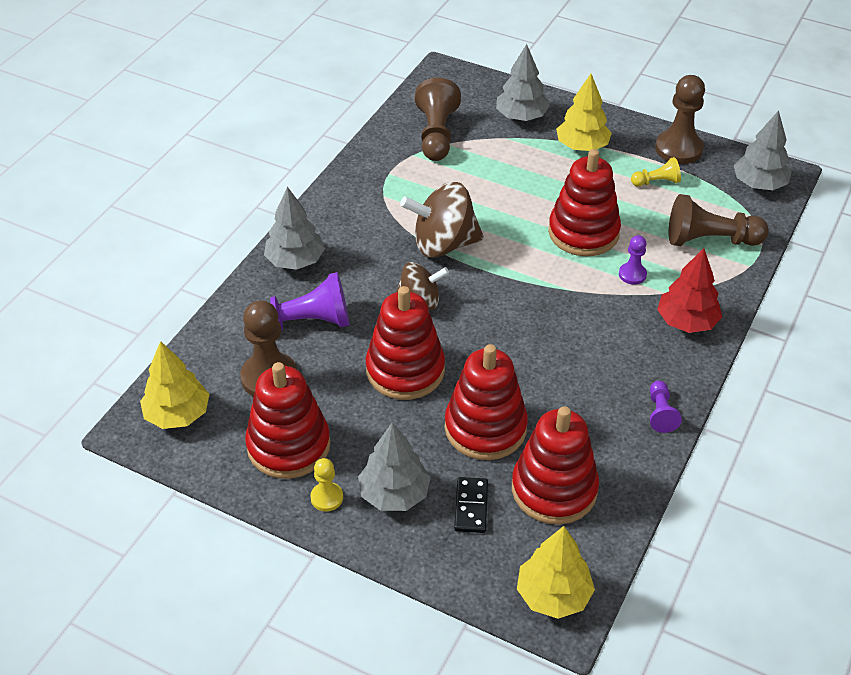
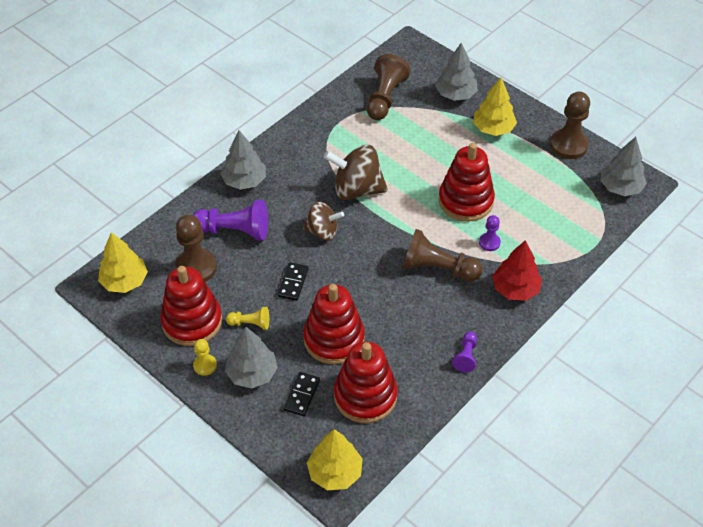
camera: 15 degrees right, 5 degrees up
(405, 370) = (293, 282): red stacking toy -> black domino
(656, 182) = (539, 170): yellow pawn -> yellow pawn (250, 323)
(710, 240) = (561, 226): brown pawn -> brown pawn (438, 268)

